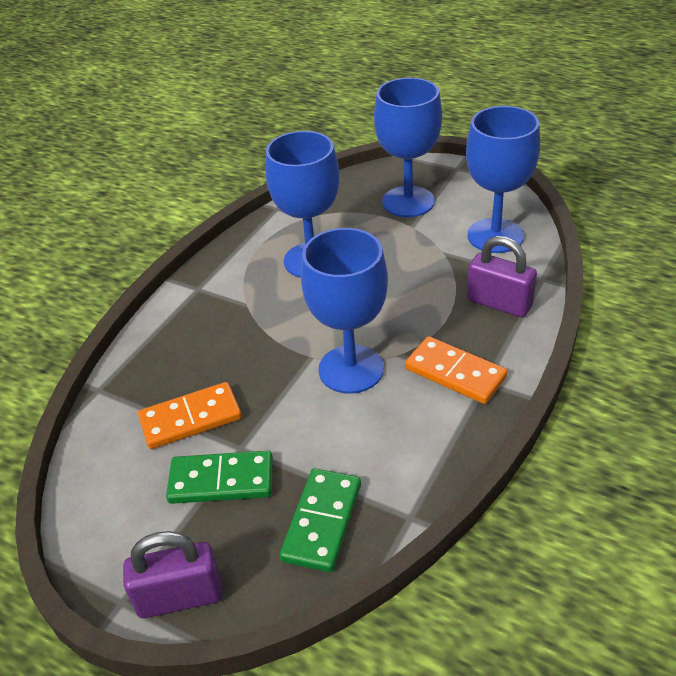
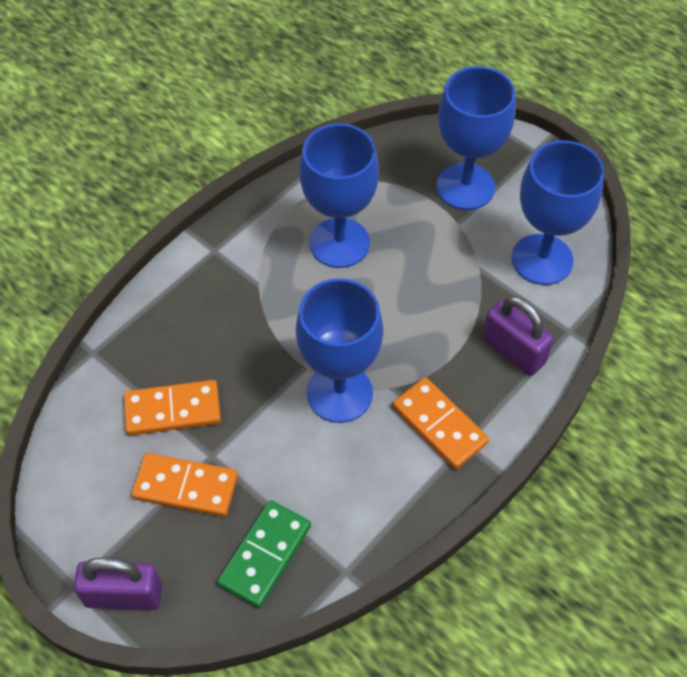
camera: 10 degrees right, 15 degrees up
(221, 480) = (186, 486): green domino -> orange domino

